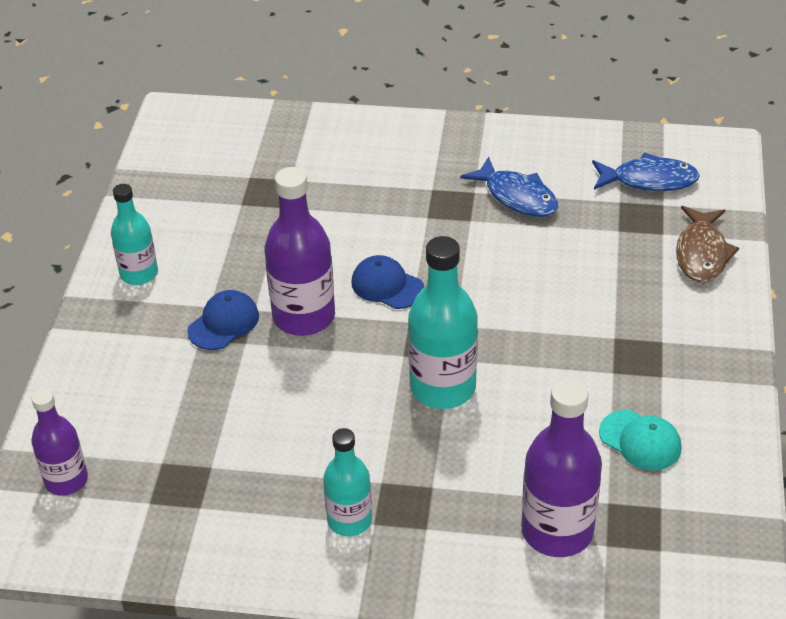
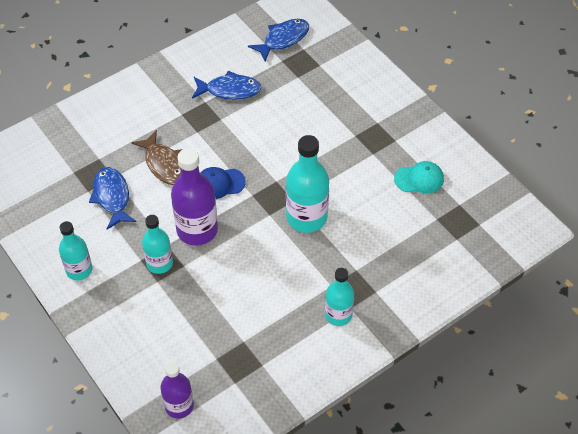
camera: 45 degrees left, 10 degrees up
(224, 323) = (159, 263): blue cap -> turquoise bottle
(257, 225) = (112, 197): none -> blue fish
(557, 531) = (430, 248): purple bottle -> none
(701, 253) = (348, 64): brown fish -> brown fish (164, 164)

